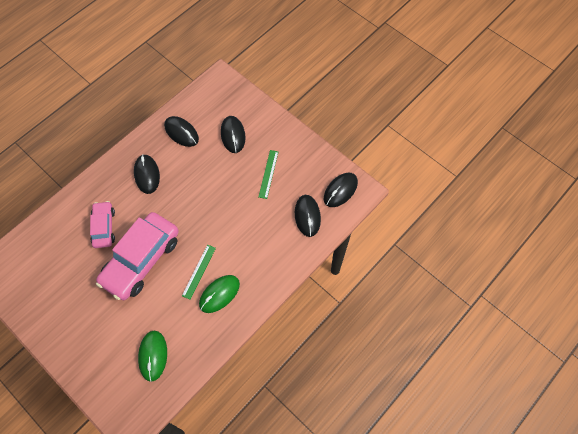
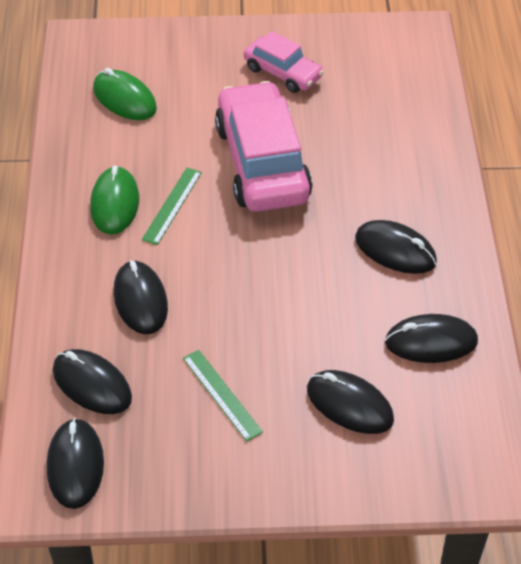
camera: 135 degrees right, 15 degrees down
(104, 227) = (358, 156): pink car -> pink car (283, 72)
(199, 271) = (172, 205): green ruler -> green ruler turned 45 degrees clockwise
(256, 236) = (140, 300): none -> black mouse

